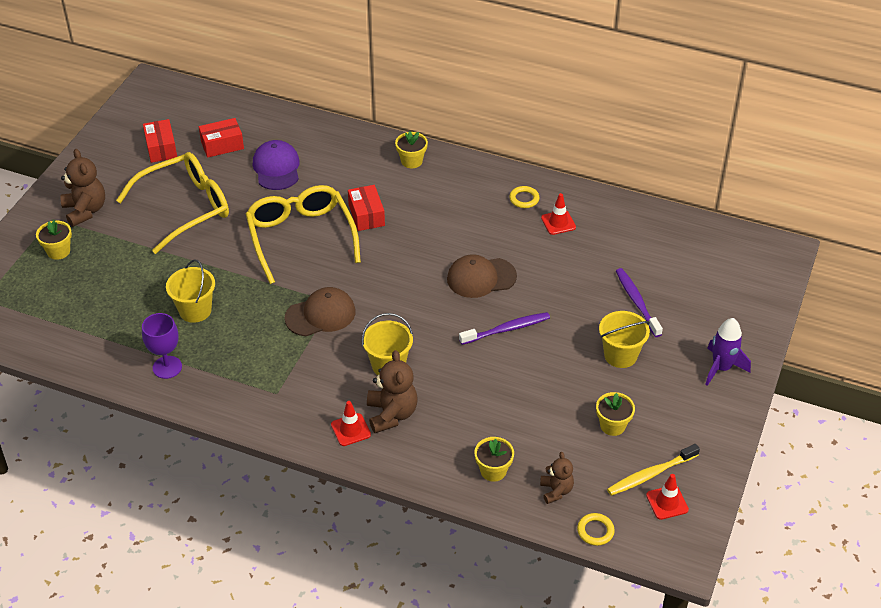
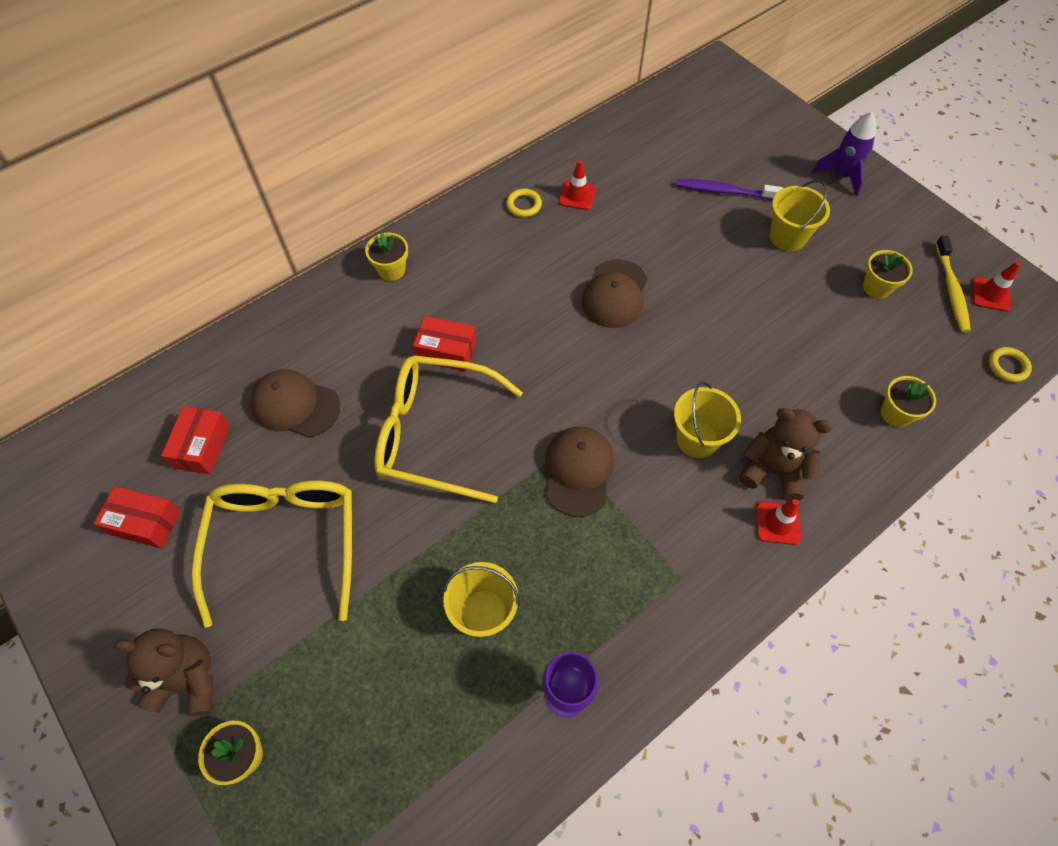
camera: 60 degrees left, 15 degrees up
(276, 168) = (295, 405): purple cap -> brown cap
(506, 329) = (703, 308): purple toothbrush -> none
(556, 491) = (944, 373): brown teddy bear -> none

